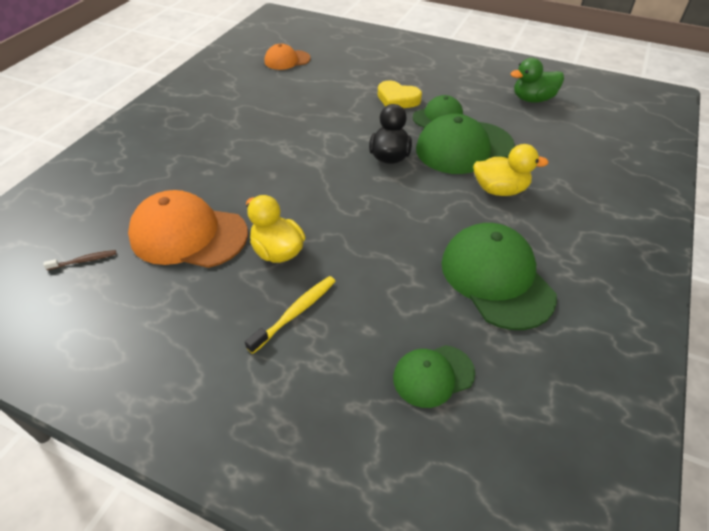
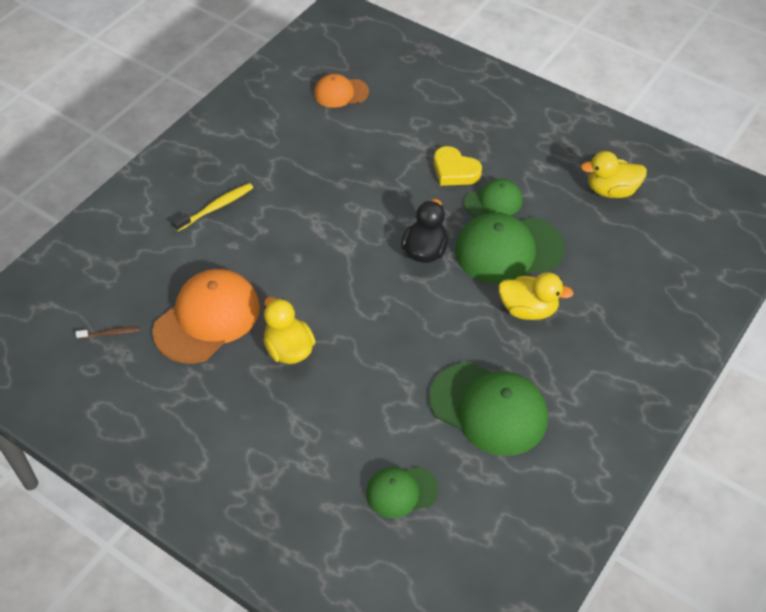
camera: 10 degrees right, 5 degrees up
(188, 235) = (207, 318): orange cap -> orange cap turned 105 degrees clockwise
(295, 313) = (294, 415): yellow toothbrush -> yellow toothbrush (216, 207)
(496, 278) = (489, 409): green cap -> green cap turned 135 degrees clockwise
(532, 99) = (611, 190): green duck -> yellow duck

